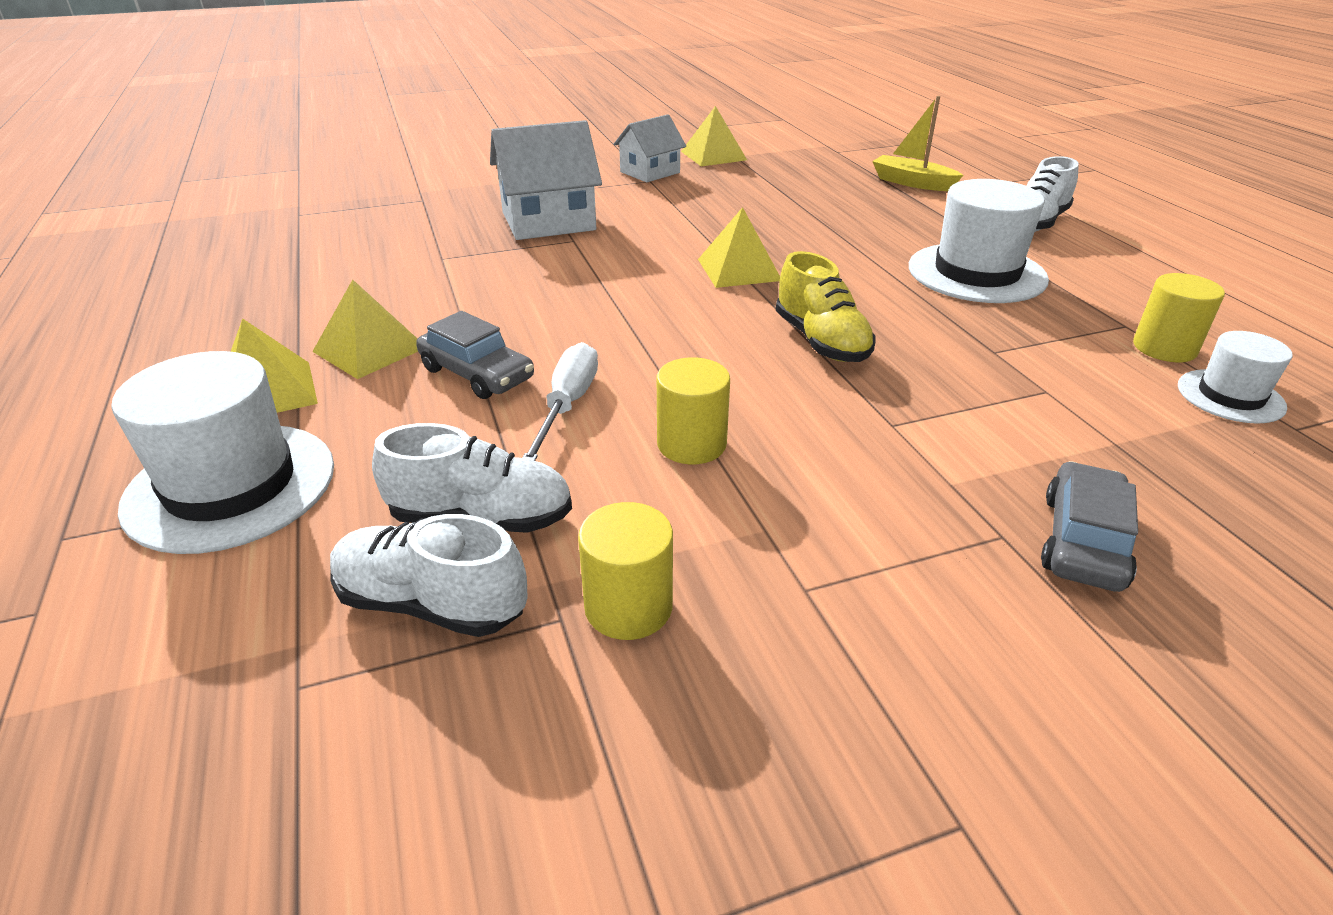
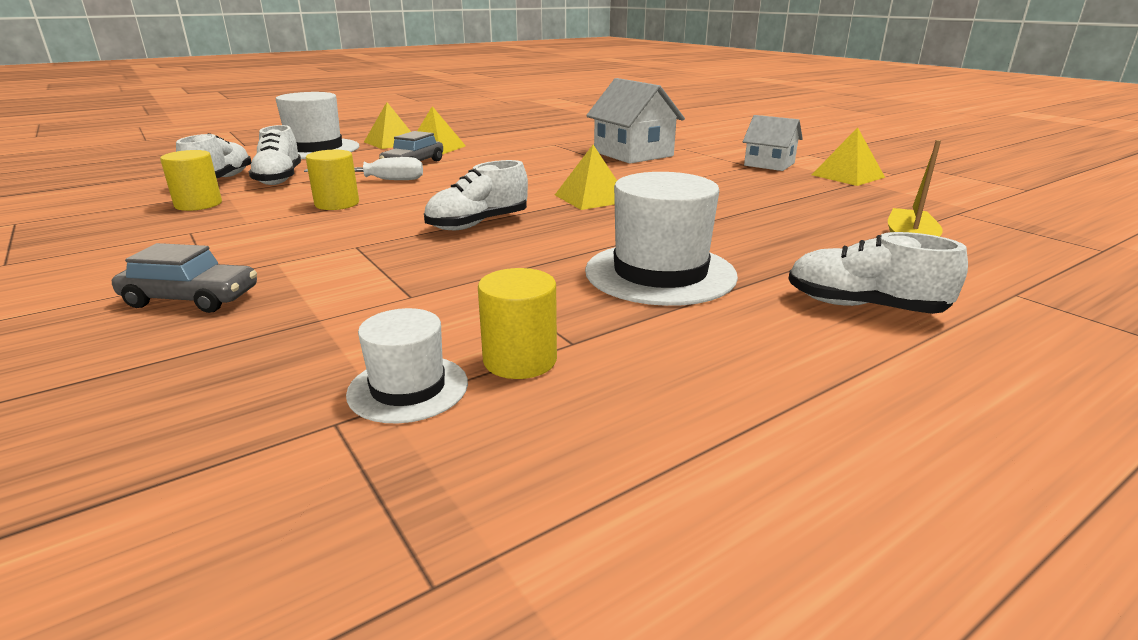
camera: 75 degrees right, 10 degrees down
(821, 341) = (478, 224): yellow shoe -> white shoe

